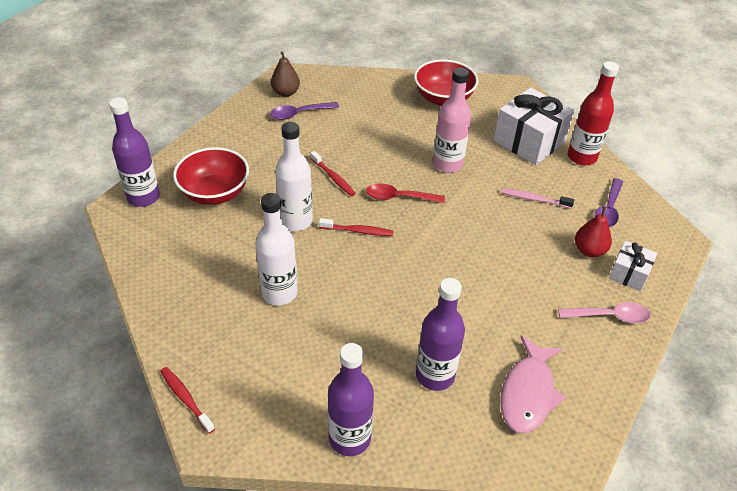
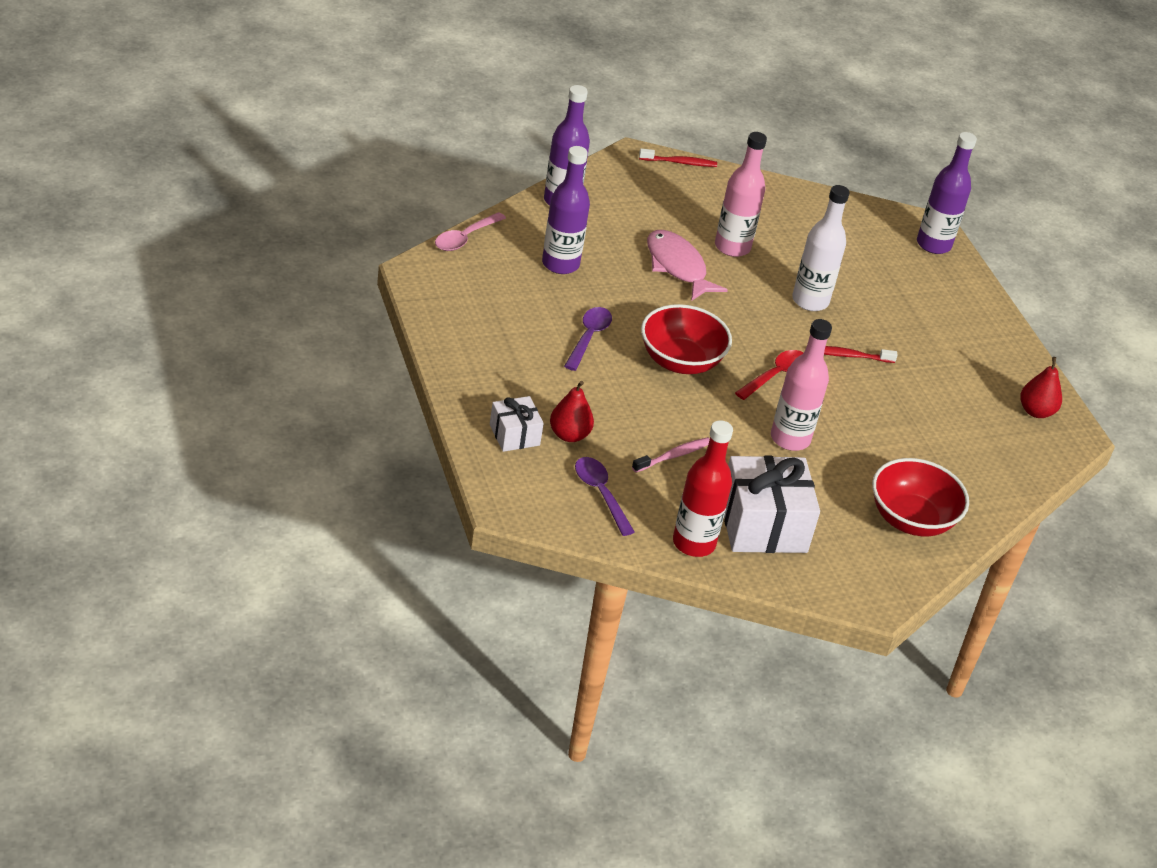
camera: 125 degrees right, 5 degrees down
(215, 193) = (899, 281): red bowl -> red bowl (680, 361)
(279, 293) = (732, 247): white bottle -> pink bottle
(285, 93) = (1036, 411): brown pear -> red pear
(299, 114) = (983, 398): purple spoon -> purple spoon (588, 337)
(357, 231) = (758, 324): red toothbrush -> none
(528, 393) = (488, 292): pink fish -> pink fish (677, 267)
(609, 316) = (491, 385): pink spoon -> pink spoon (465, 238)

